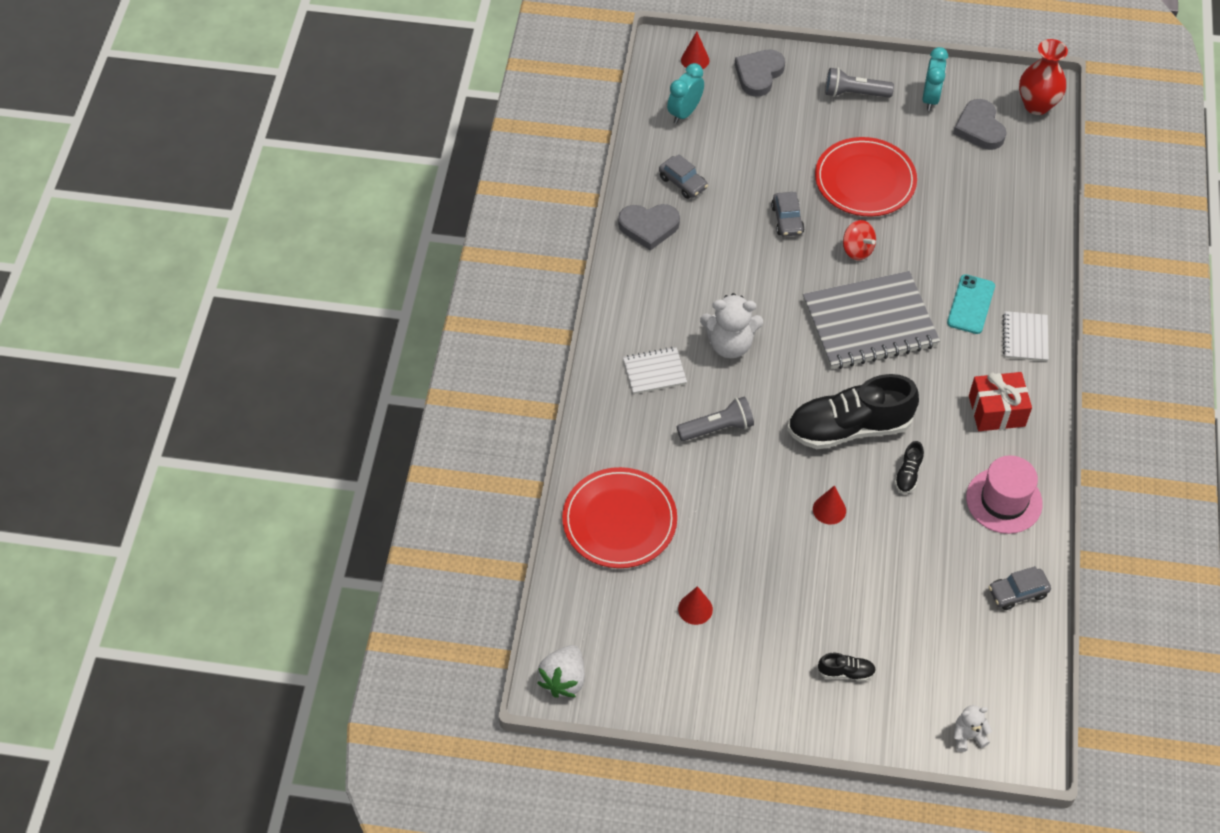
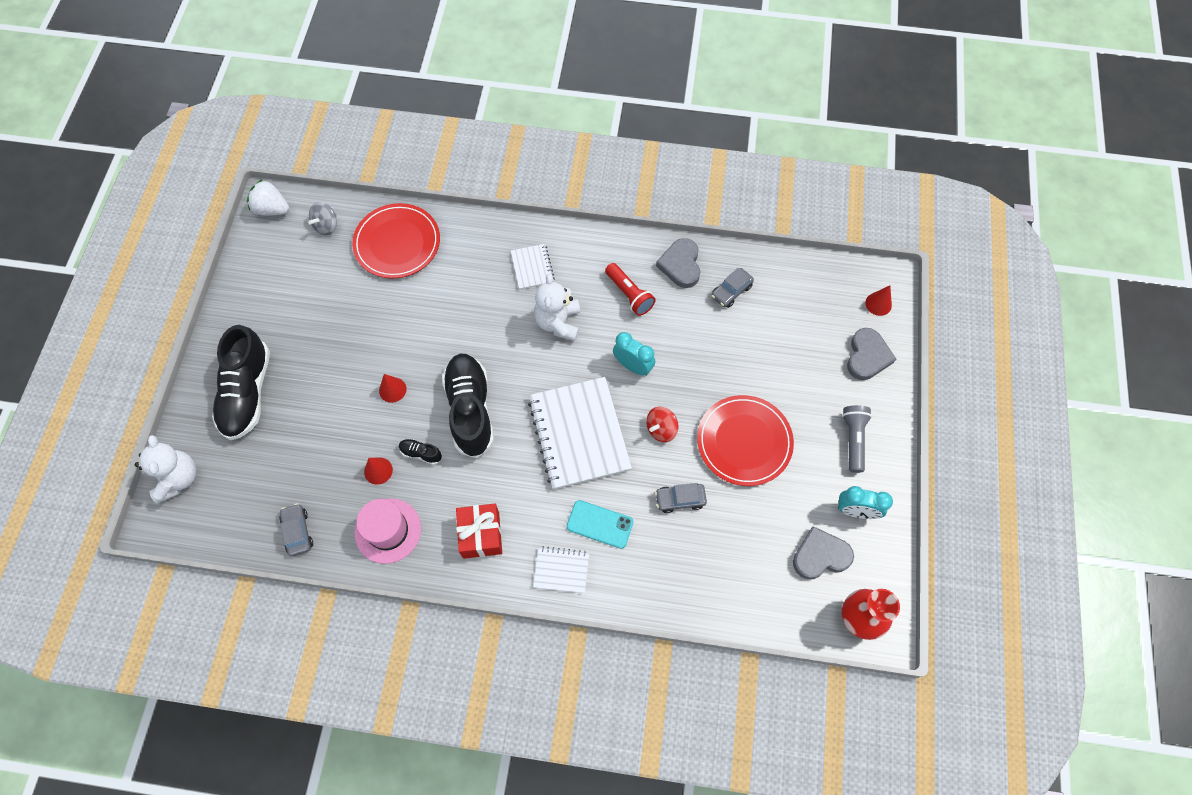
camera: 90 degrees right, 10 degrees up
(592, 607) = (326, 226): none -> grey spinning top
(684, 112) = (813, 294): turquoise clock -> turquoise clock (633, 366)
(690, 276) = (629, 294): none -> red flashlight
(695, 609) = (316, 292): red cone -> red cone (378, 470)
(717, 428) = (476, 311): grey flashlight -> none
(759, 74) = (867, 356): grey heart -> grey heart turned 75 degrees clockwise
(787, 220) = (693, 372): grey car -> grey car (680, 499)
(846, 672) = (247, 393): black shoe -> black shoe, size x2.43
(869, 323) = (579, 434): grey notebook -> white notebook
(968, 736) = (178, 478): white teddy bear -> white teddy bear, size x1.80

